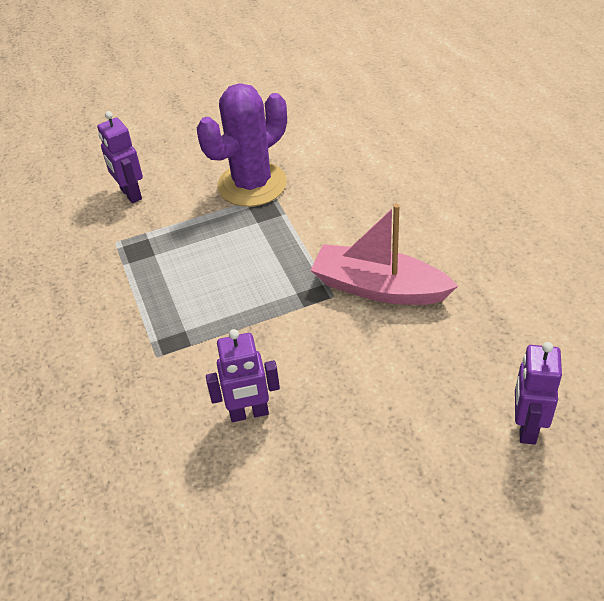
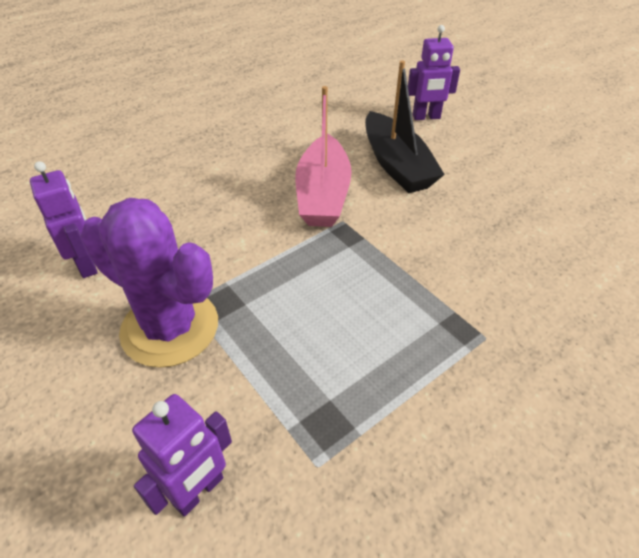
camera: 110 degrees left, 0 degrees up
(249, 413) = (505, 246): purple robot -> purple robot (87, 264)
(416, 362) = (397, 165): none -> black boat

